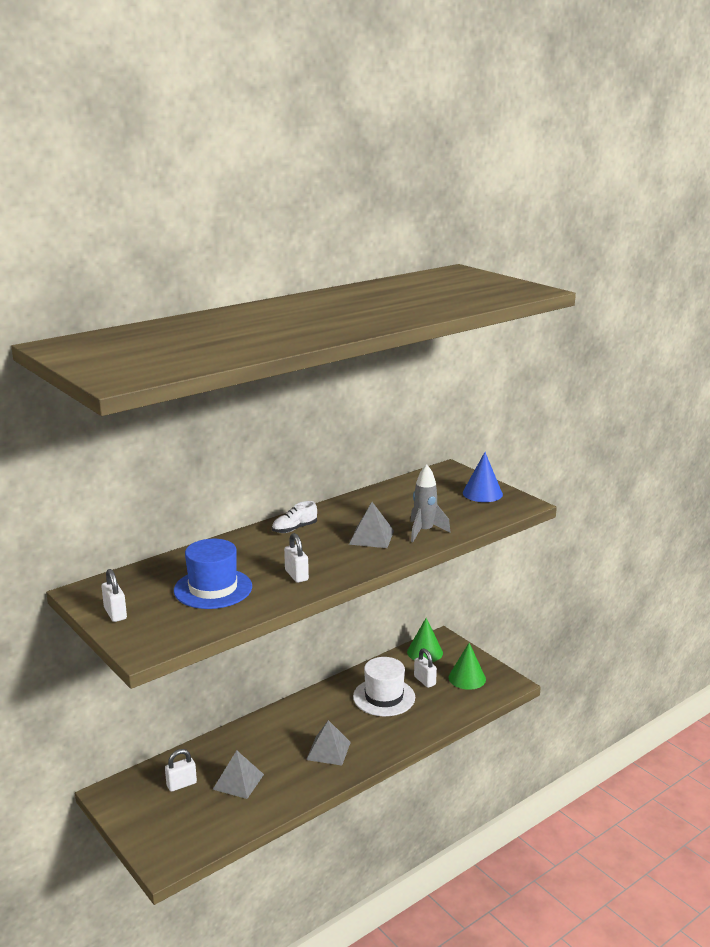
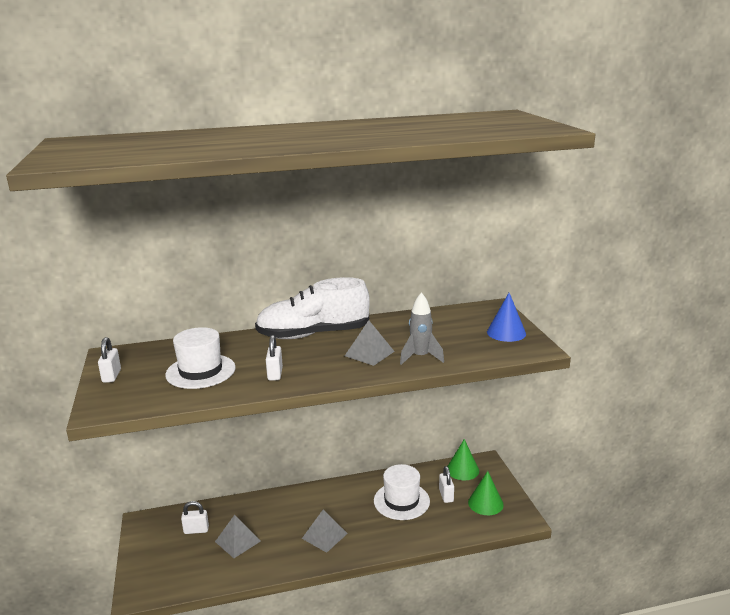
camera: 25 degrees right, 0 degrees up
(213, 588) = (200, 371): blue hat -> white hat
(294, 529) = (313, 334): white shoe -> white shoe, size x2.48

